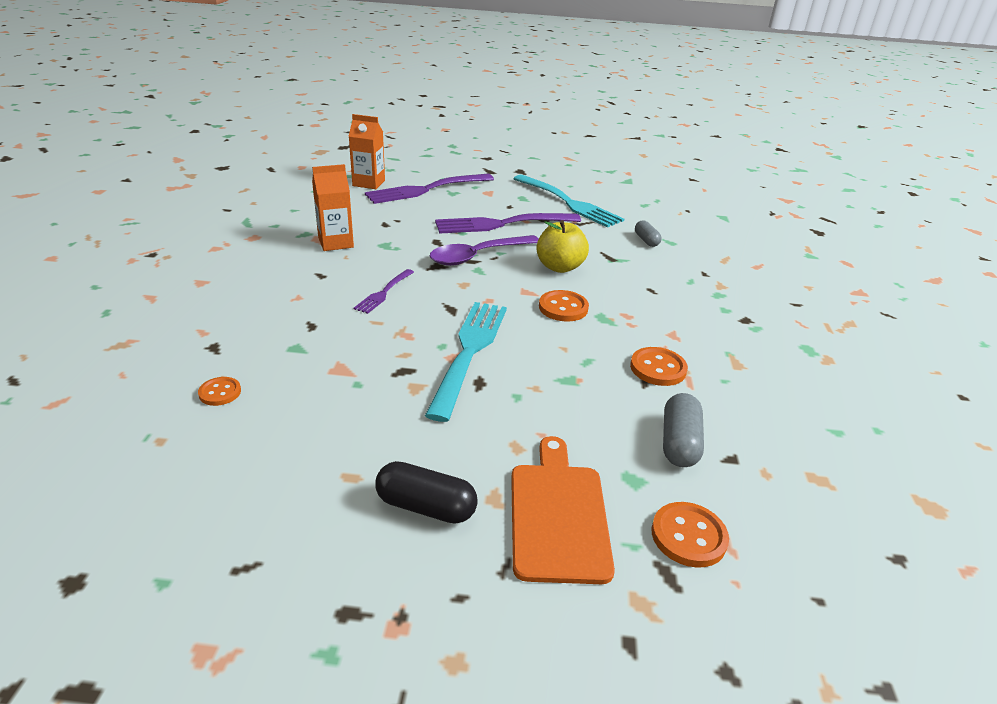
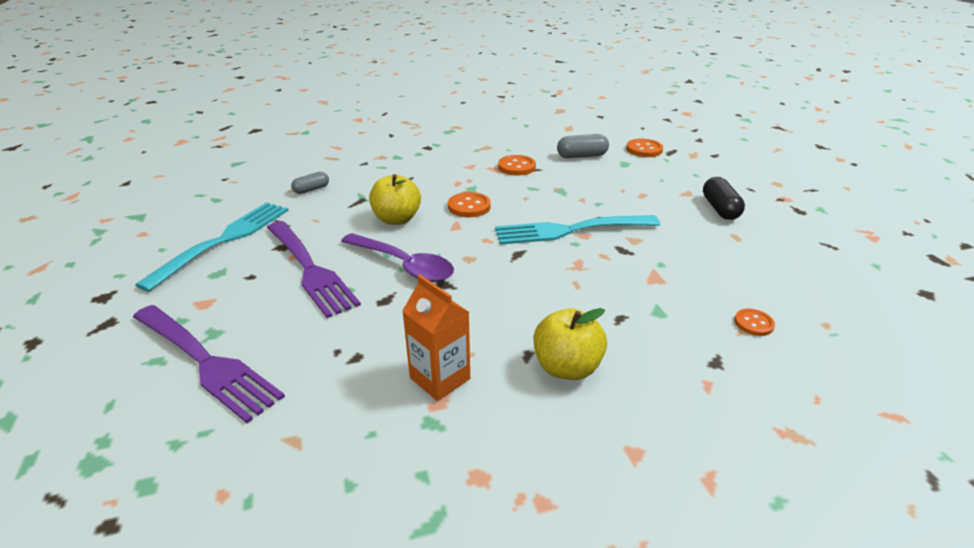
camera: 110 degrees left, 0 degrees up
(291, 284) = (567, 367): none -> yellow apple
(368, 183) = (188, 440): orange carton -> none
(384, 292) = (524, 297): purple fork -> none
(558, 515) = (674, 176): orange cutting board -> none

